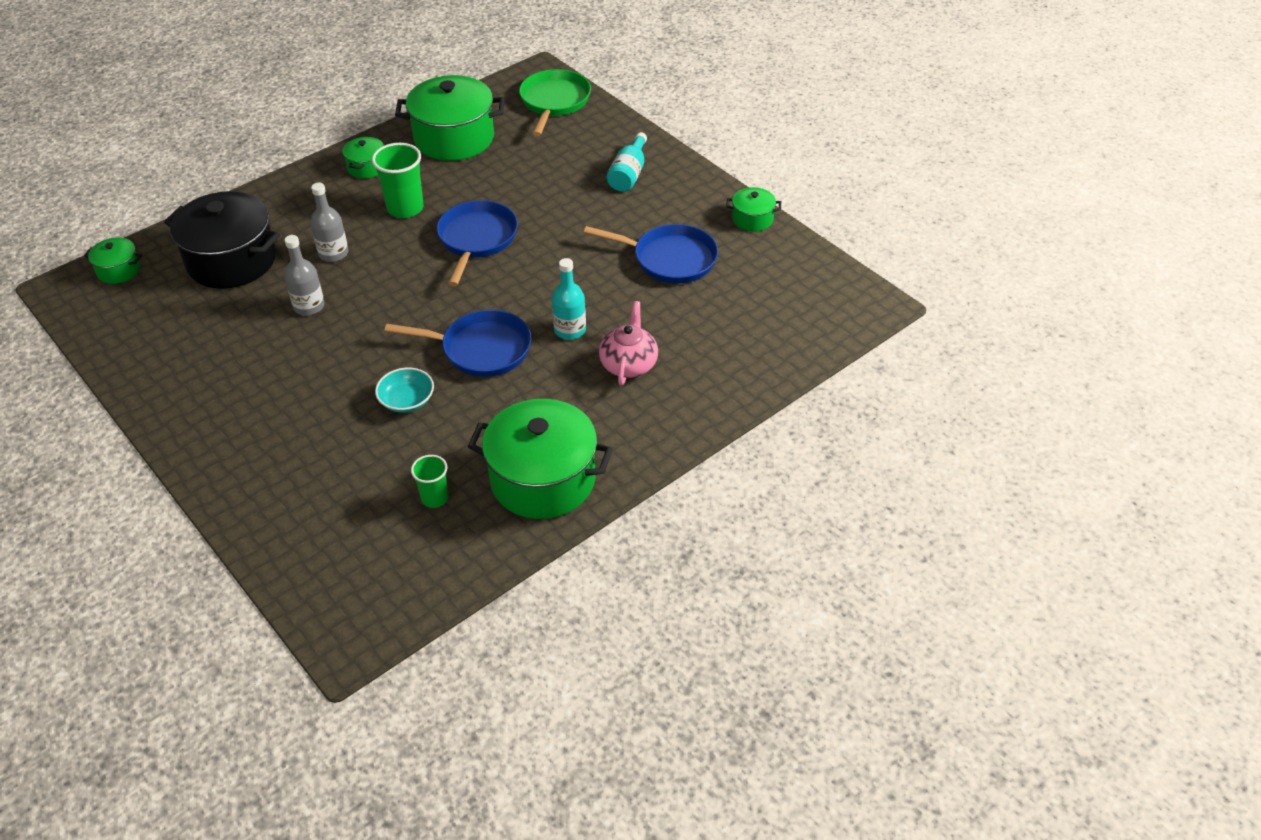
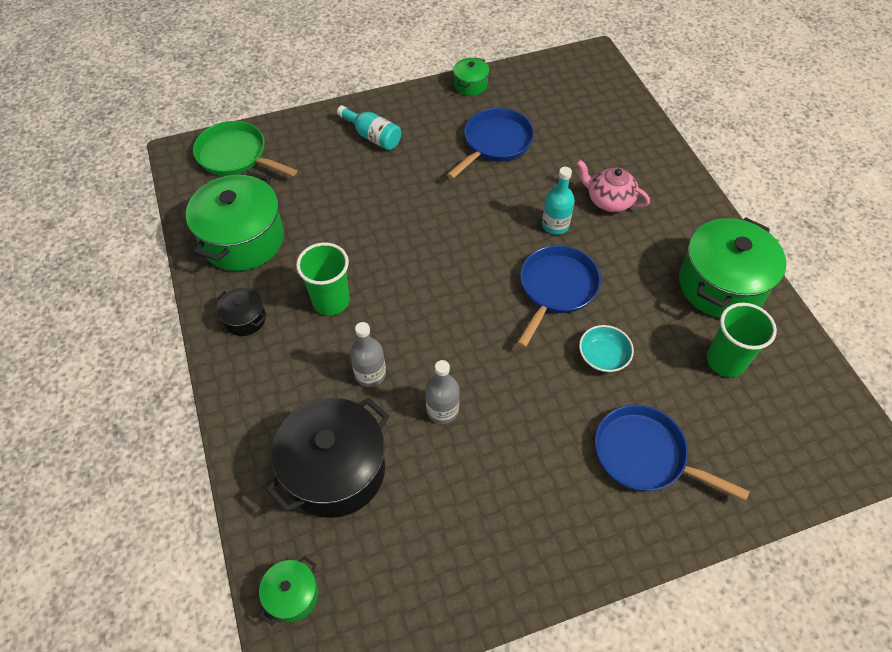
camera: 70 degrees left, 10 degrees up
(367, 167) = (245, 319): green pot -> black pot
(435, 498) = (725, 361): green cup -> green cup, size x1.67
(476, 239) = (407, 258): blue pan -> blue pan (645, 455)

